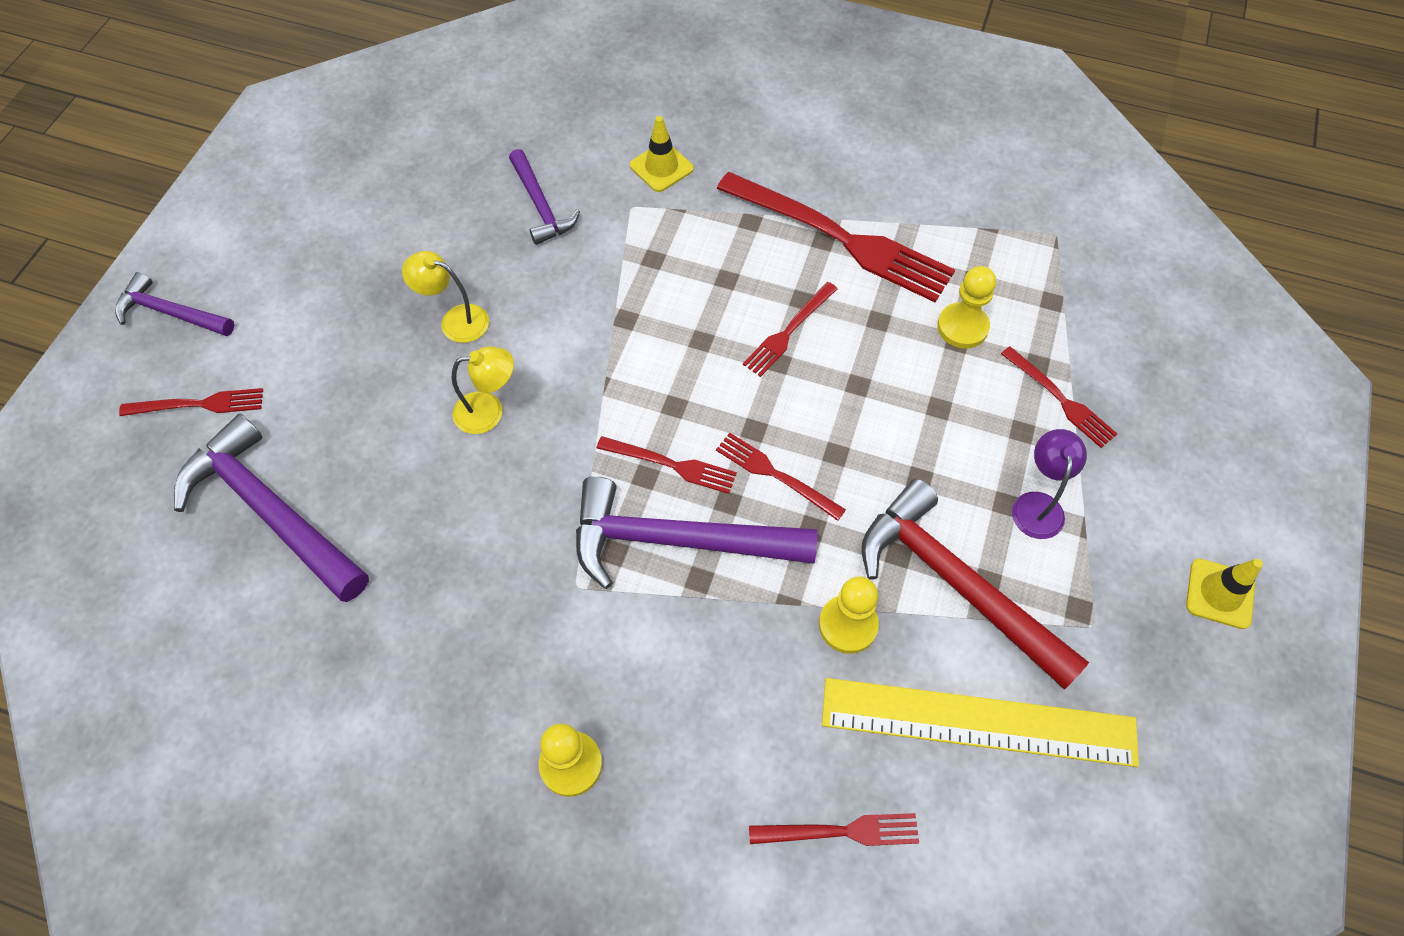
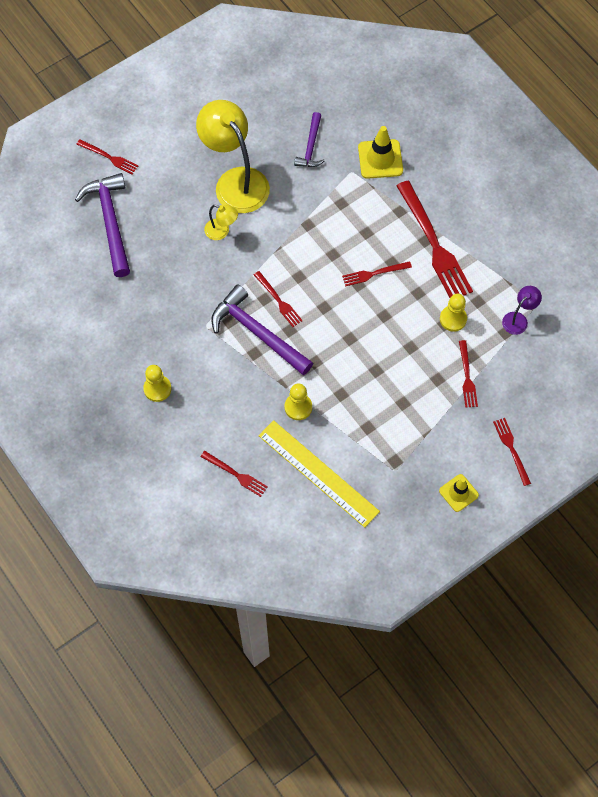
camera: 35 degrees right, 5 degrees up
(171, 313) = (122, 107): purple hammer -> none
(455, 320) = (235, 181): yellow lamp -> yellow lamp, size x2.21
(661, 167) = (380, 159): yellow traffic cone -> yellow traffic cone, size x1.52
(775, 474) = (318, 331): red fork -> red fork (511, 449)
(956, 584) = (354, 420): red hammer -> none
(1037, 504) = (416, 412): purple lamp -> purple lamp (518, 319)

